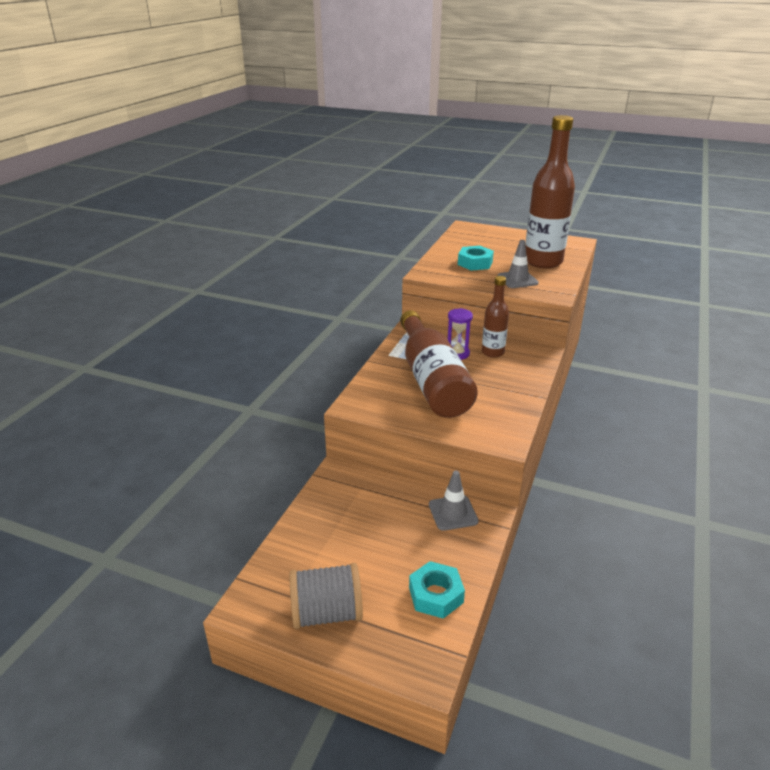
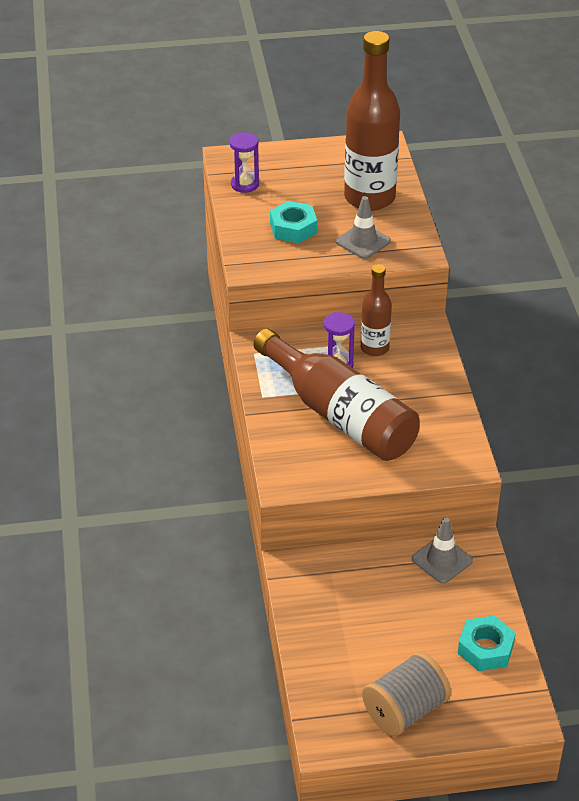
camera: 30 degrees left, 10 degrees up
(464, 239) = (245, 184): none -> purple hourglass

